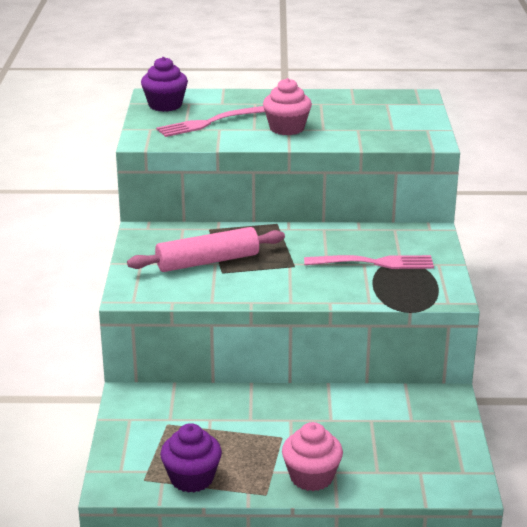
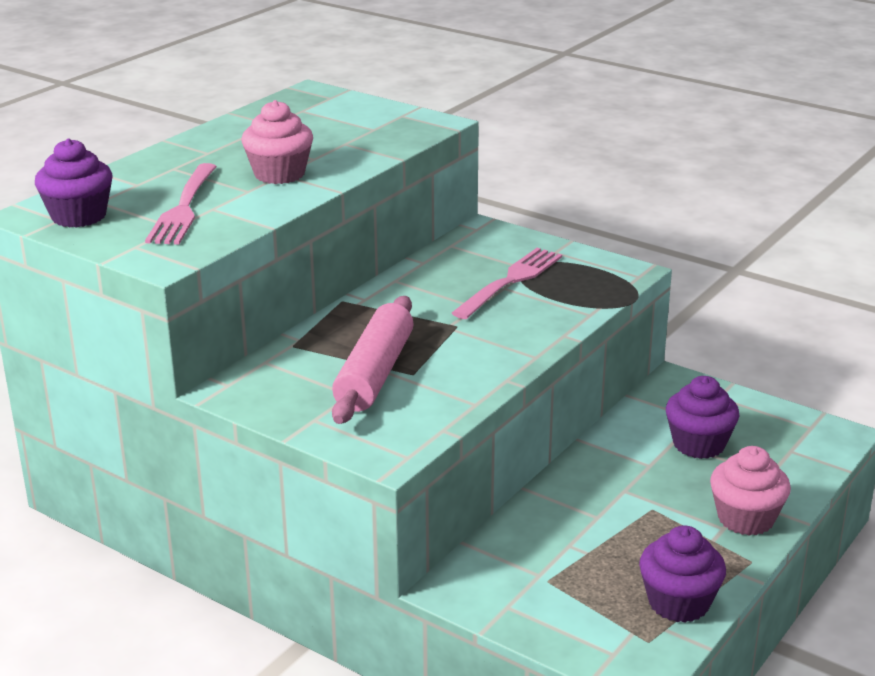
camera: 55 degrees left, 0 degrees up
(378, 431) = (698, 444): none -> purple cupcake

